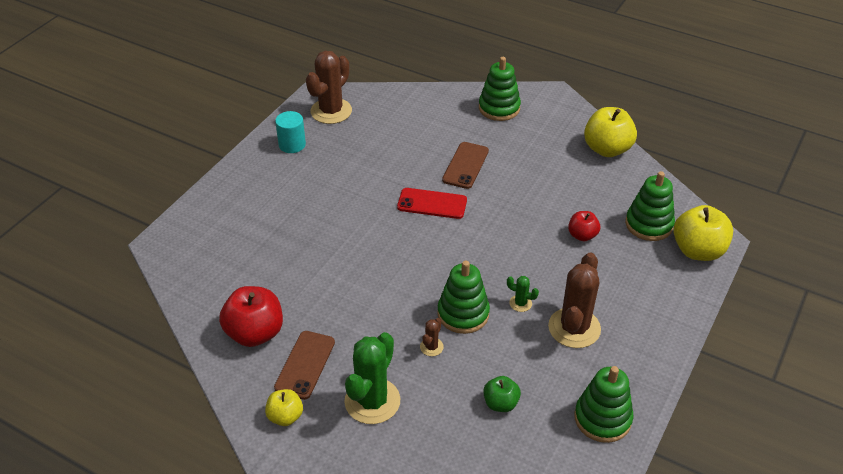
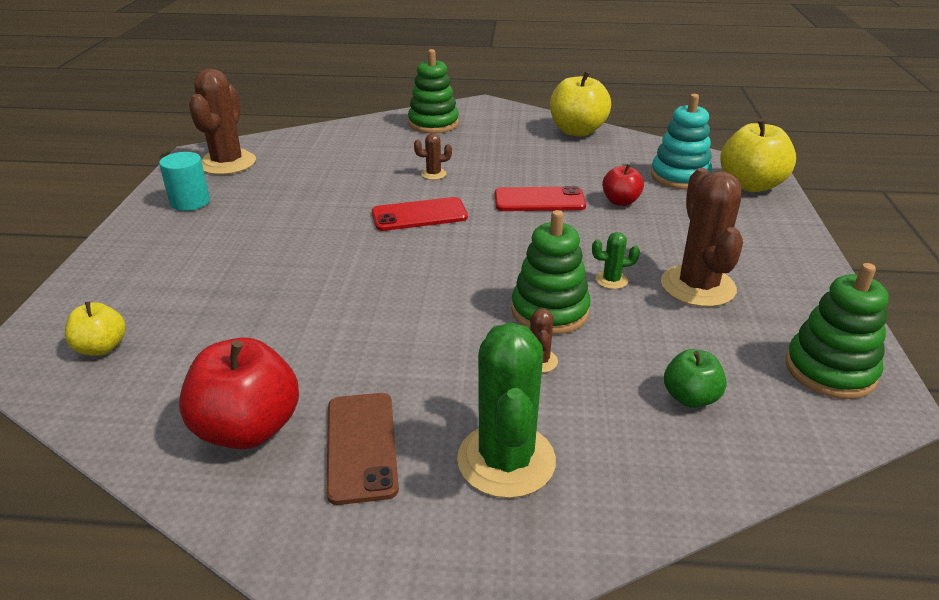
camera: 25 degrees left, 10 degrees down
(285, 416) = (374, 538): yellow apple -> yellow apple (101, 348)
(465, 165) = (433, 174): brown phone -> brown cactus
(524, 215) = (539, 200): none -> red phone
(649, 224) = (679, 177): green stacking toy -> turquoise stacking toy

